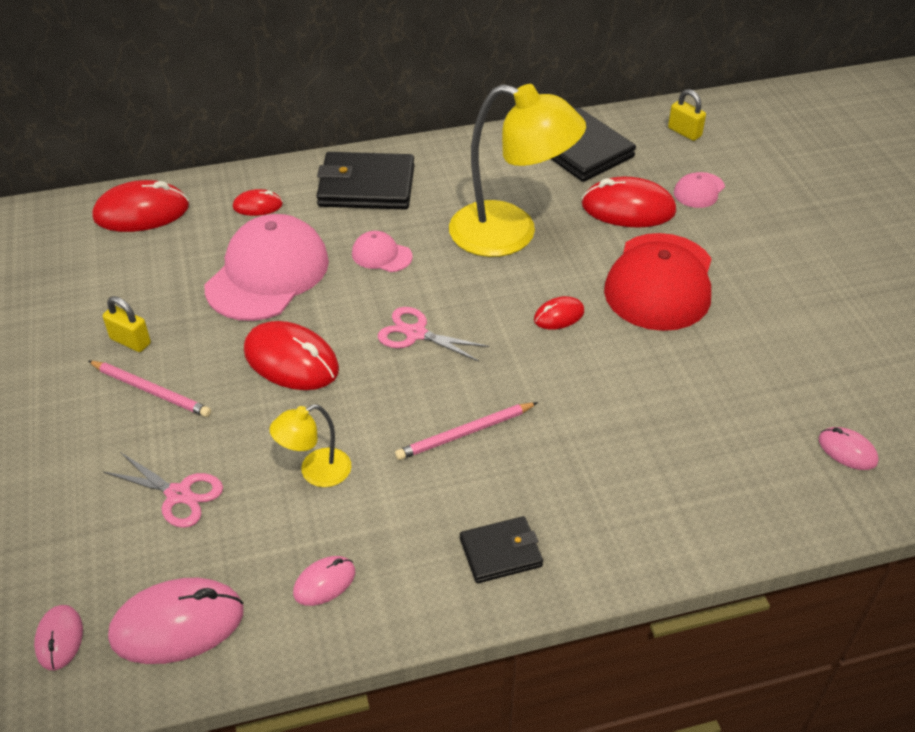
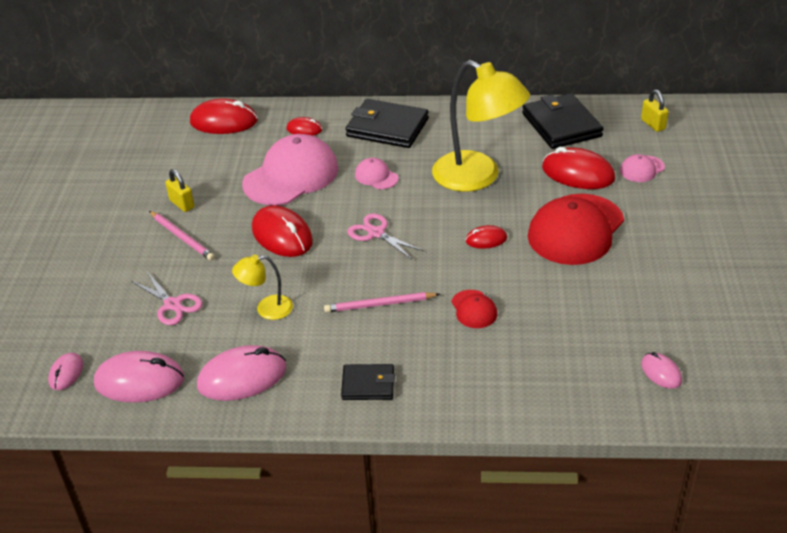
camera: 20 degrees right, 5 degrees down
(324, 582) = (242, 377): pink mouse -> pink mouse, size x1.89
(587, 414) = (474, 309): none -> red cap

